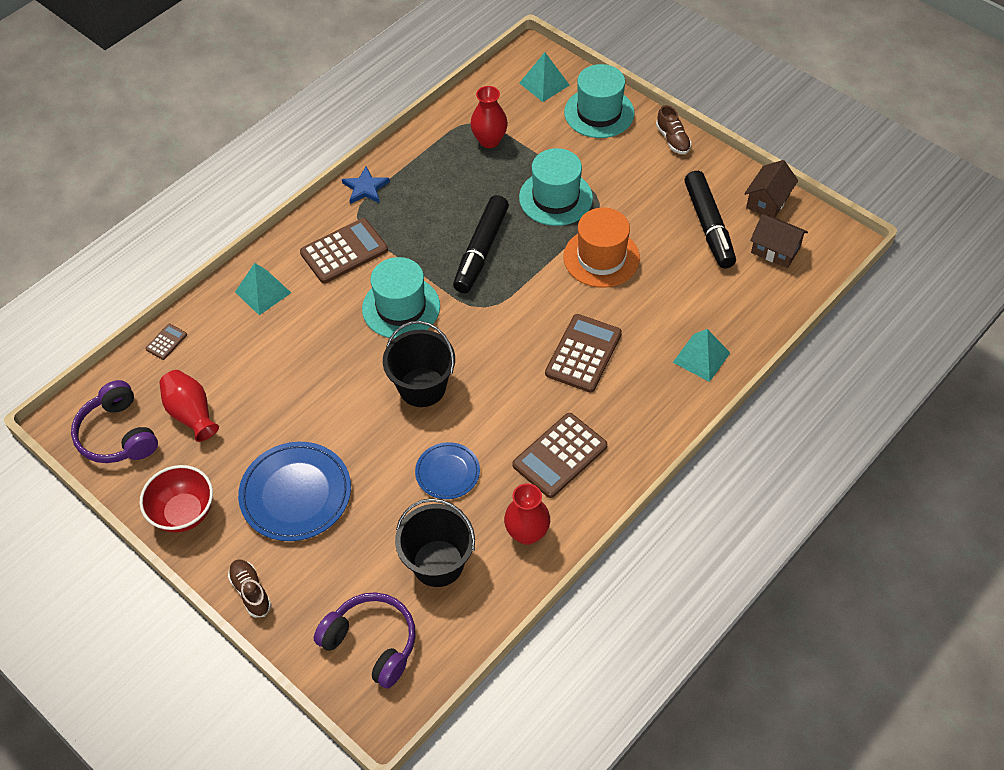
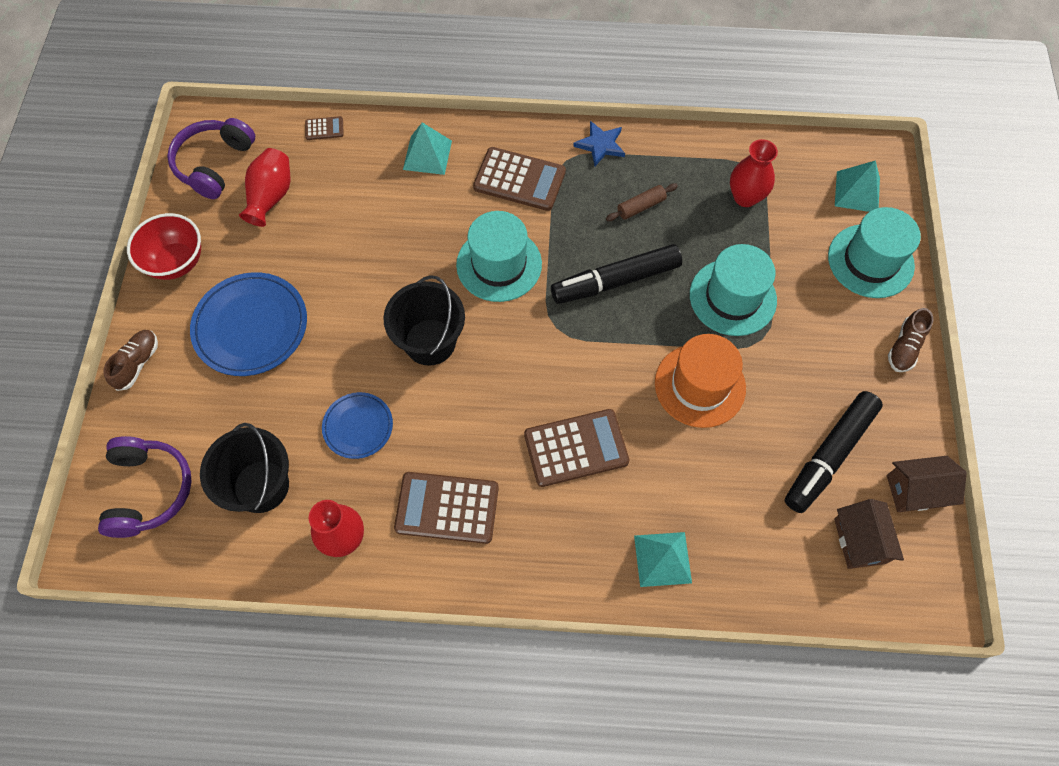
camera: 50 degrees right, 10 degrees up
(438, 199) = (641, 207): none -> brown rolling pin

